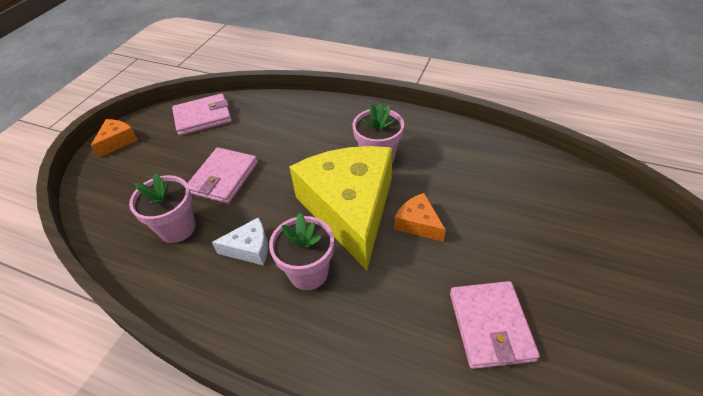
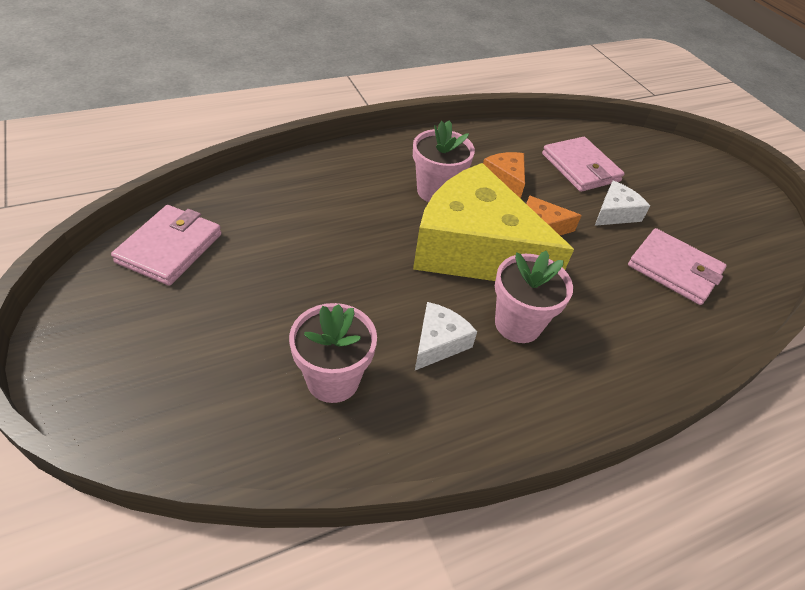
camera: 55 degrees left, 0 degrees up
(117, 141) = (74, 345): orange cheese -> orange cheese (505, 179)
(223, 177) = (306, 297): pink wallet -> pink wallet (580, 167)
(501, 250) = (615, 213): none -> white cheese

